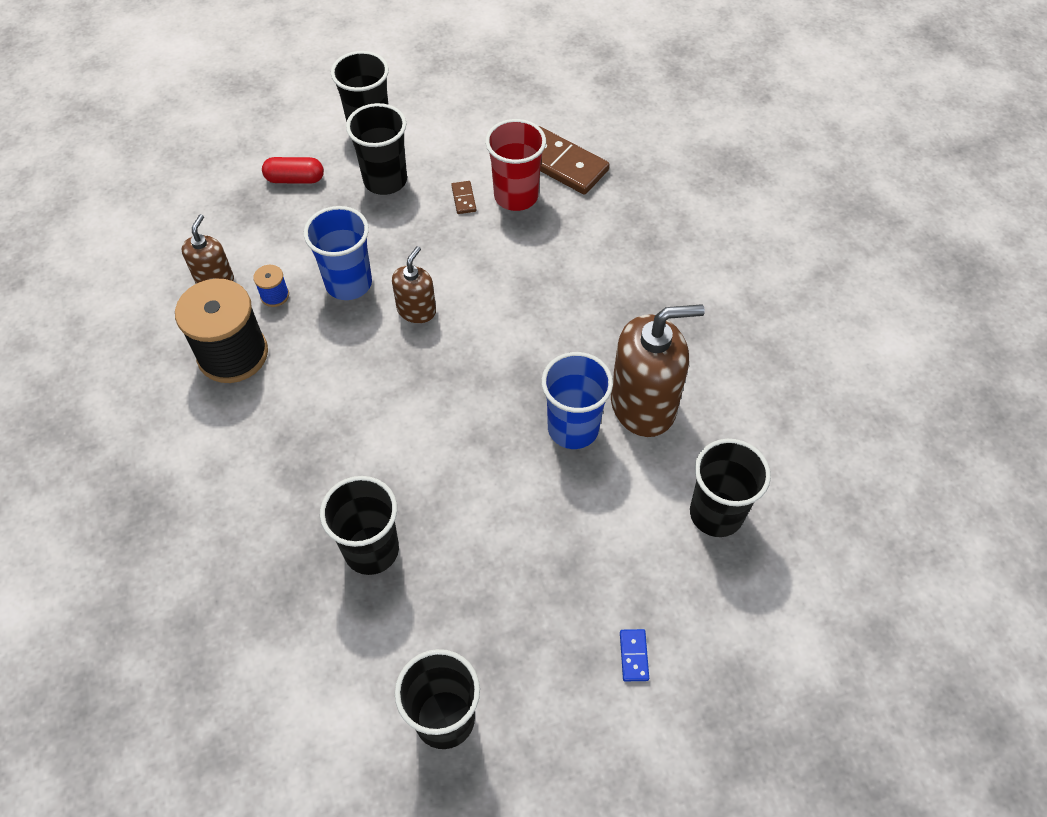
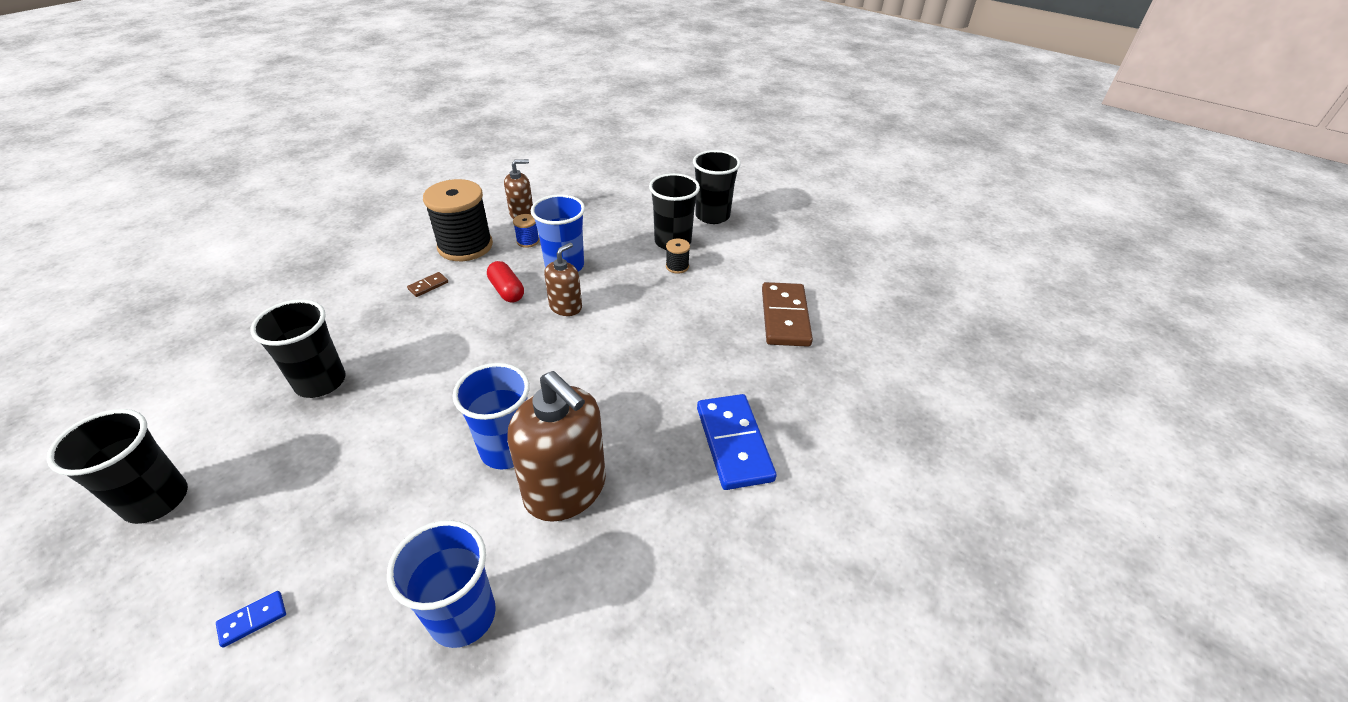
camera: 55 degrees right, 15 degrees down
(295, 179) = (634, 207): red capsule -> red capsule (507, 290)
(416, 310) = (565, 307): brown soap dispenser -> brown soap dispenser turned 45 degrees counterclockwise
(427, 197) = (677, 266): none -> black spool
(464, 199) = (694, 283): brown domino -> brown domino (428, 286)
(516, 196) = (725, 308): red cup -> none
(672, 277) = (733, 443): none -> blue domino
(716, 513) = (463, 616): black cup -> blue cup

